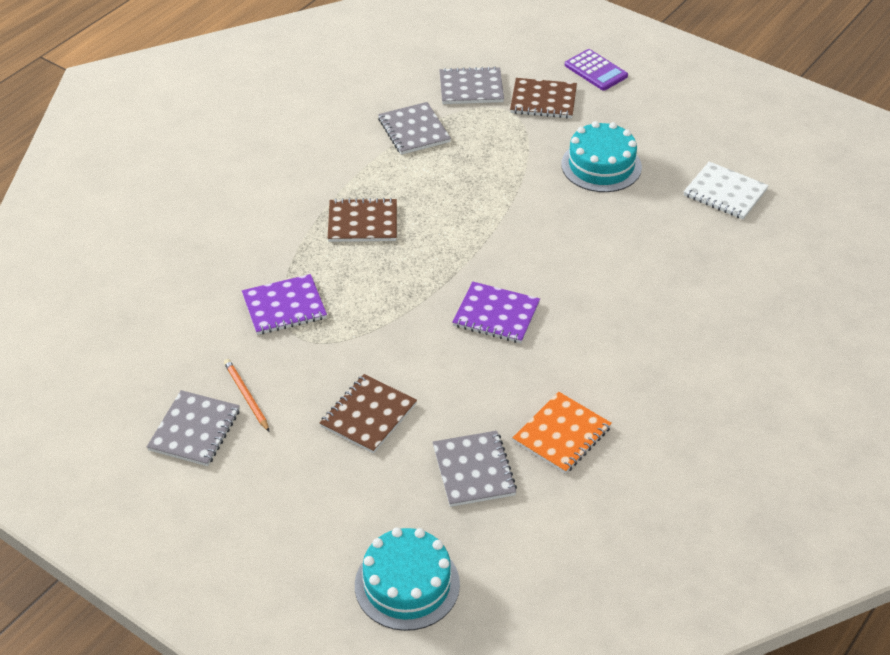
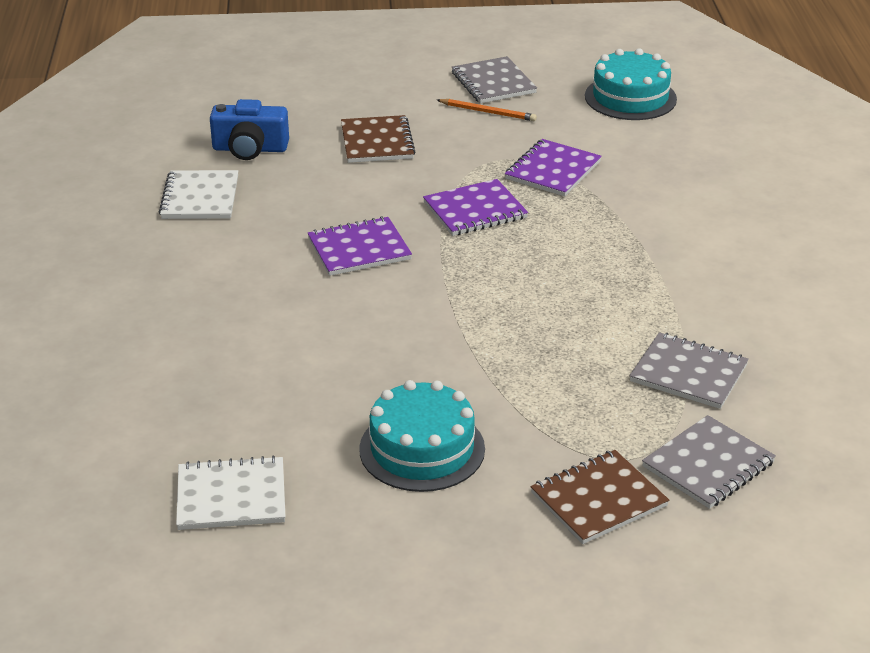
camera: 140 degrees right, 10 degrees down
(362, 222) = (592, 259): brown notebook -> none
(382, 302) = (475, 210): none -> purple notebook
(407, 584) = (228, 82): turquoise cake -> turquoise cake (630, 97)
(474, 470) = (250, 149): grey notebook -> blue camera
(562, 434) = (200, 197): orange notebook -> white notebook
(596, 71) = (589, 591): purple calculator -> none

